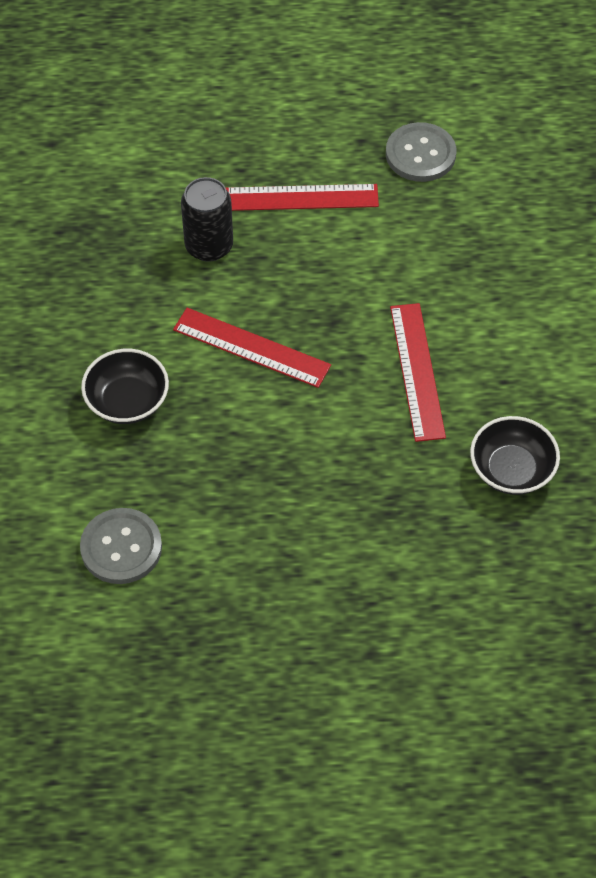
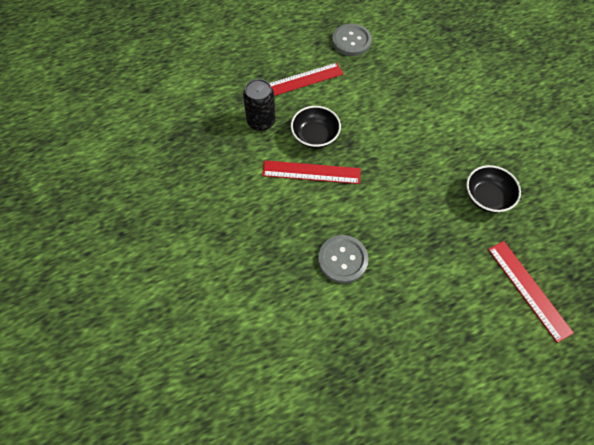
camera: 20 degrees left, 5 degrees up
(121, 547) = (290, 321): grey button -> grey button (342, 259)
(127, 401) = (254, 227): black bowl -> black bowl (315, 136)
(417, 371) = (408, 157): red ruler -> red ruler (528, 289)

